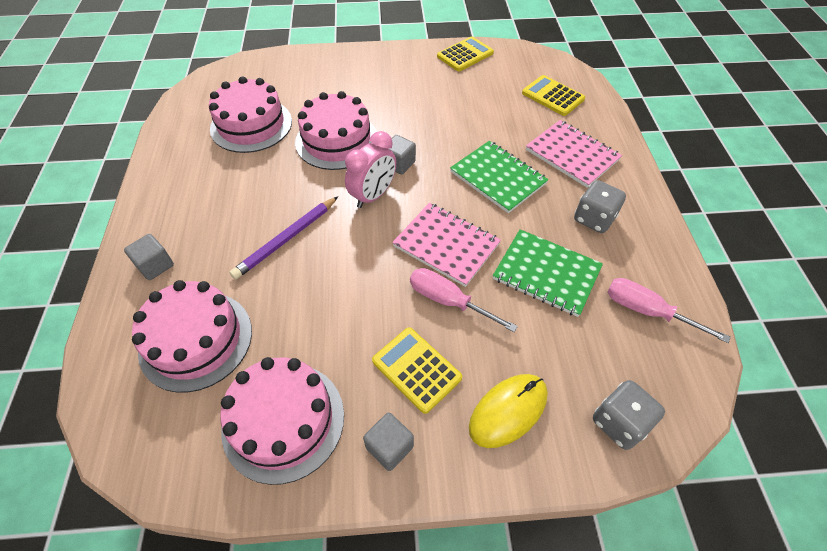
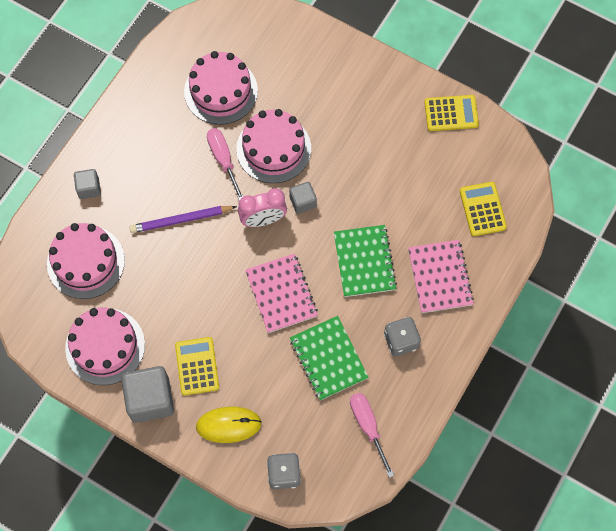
camera: 35 degrees right, 15 degrees up
(389, 447) = (150, 399): grey cube -> grey cube, size x1.84
(449, 301) = (250, 336): pink screwdriver -> pink screwdriver (223, 160)

